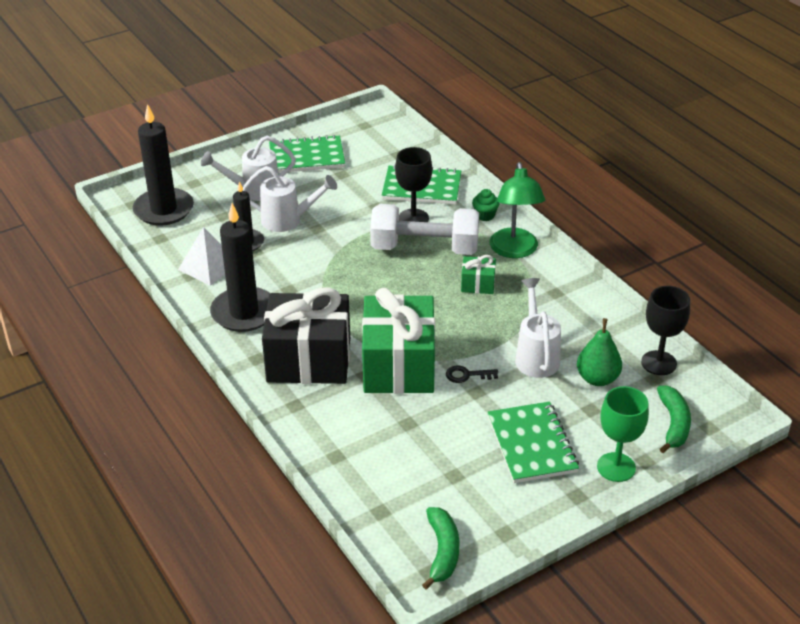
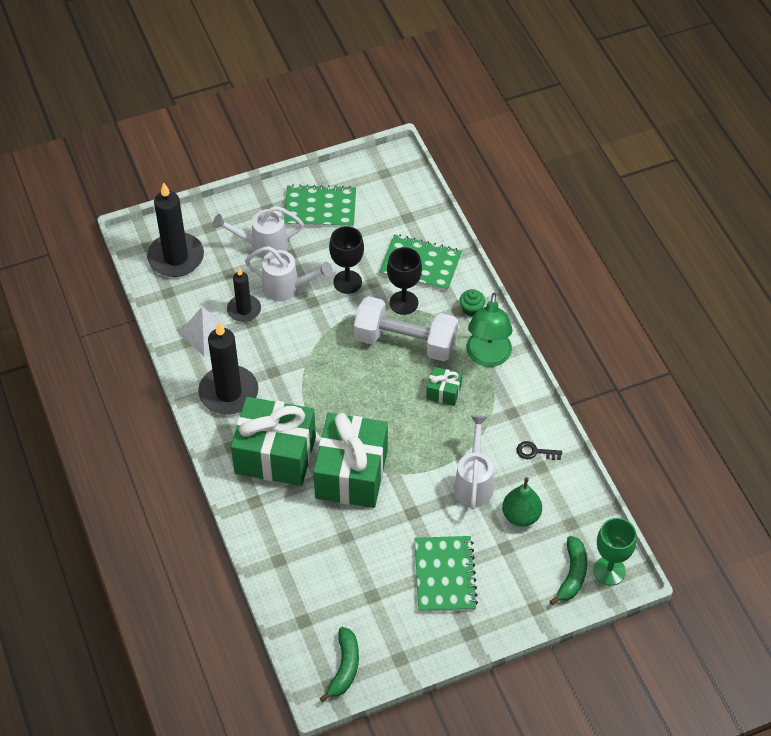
camera: 10 degrees right, 15 degrees up
(309, 360) = (275, 455): black gift -> green gift
(467, 375) = (408, 493): black key -> black key (535, 452)
(616, 467) = (509, 610): green goblet -> green goblet (609, 571)
(658, 363) = (580, 507): black goblet -> black goblet (347, 282)

